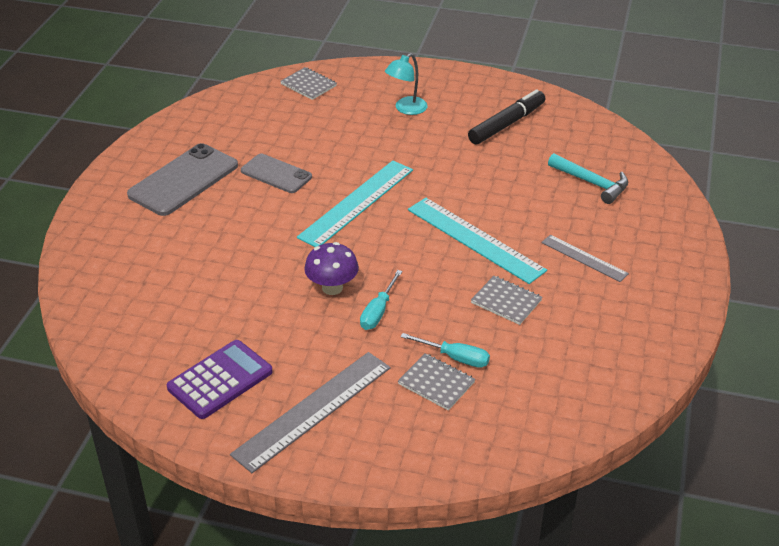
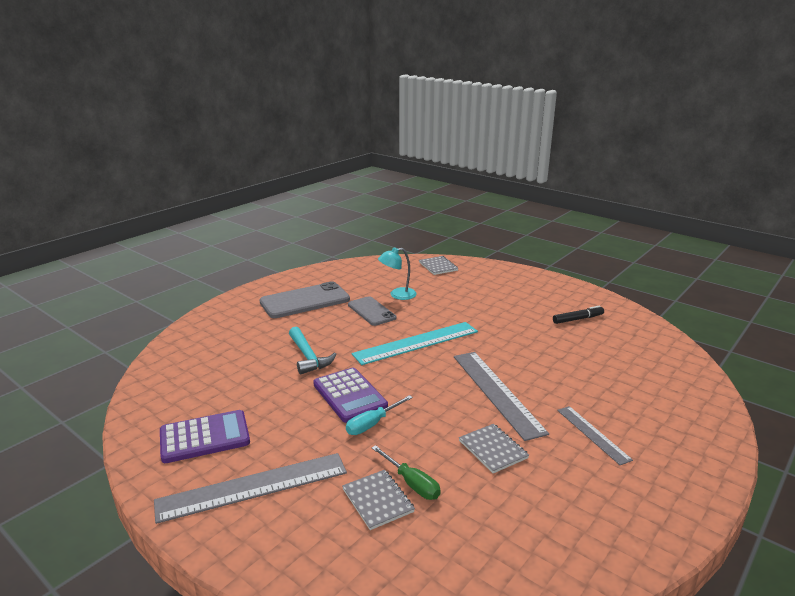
camera: 25 degrees right, 15 degrees down
(332, 288) = (349, 395): purple mushroom -> purple calculator
(406, 109) = (500, 293): turquoise lamp -> turquoise lamp (397, 295)
(455, 357) = (411, 483): turquoise screwdriver -> green screwdriver
(475, 239) = (496, 392): turquoise ruler -> grey ruler
(507, 124) = (578, 319): black marker -> black marker, size x0.62
(592, 183) = (633, 377): turquoise hammer -> turquoise hammer (308, 357)

